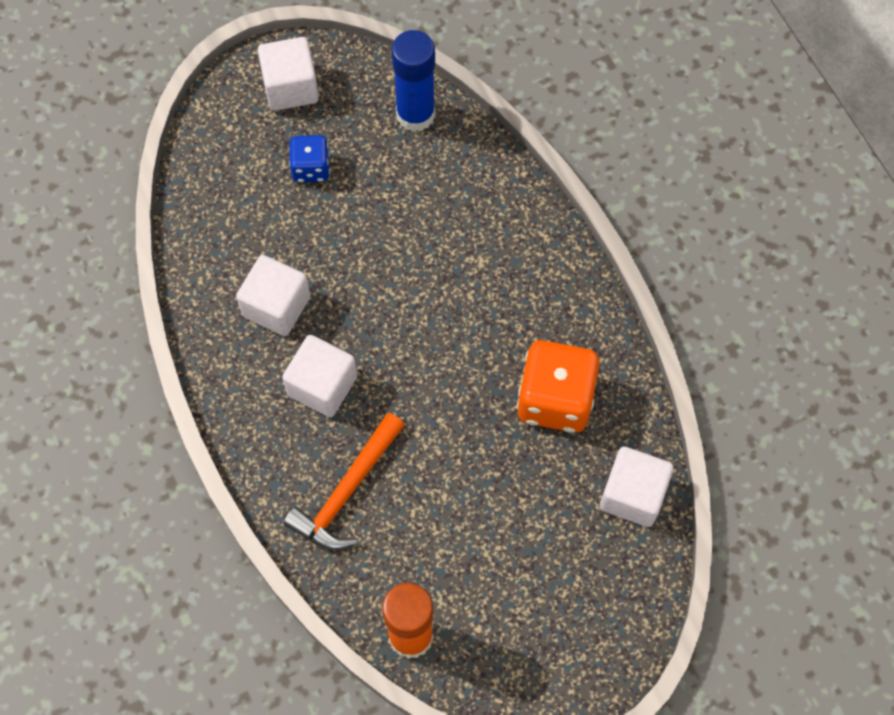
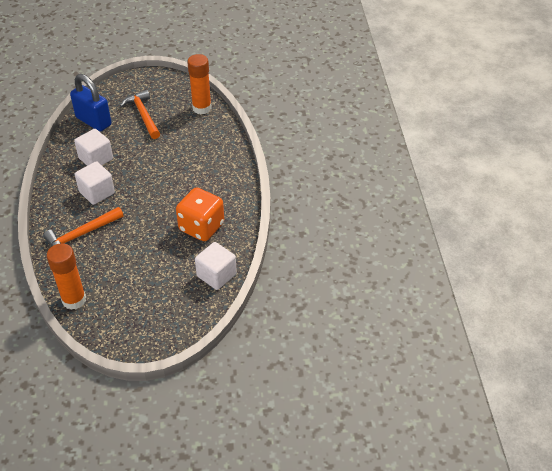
camera: 20 degrees right, 20 degrees down
(221, 215) = (93, 121): none -> blue padlock
(290, 87) = (153, 86): white cube -> none
(311, 168) = (143, 115): blue dice -> orange hammer
(415, 114) = (202, 108): blue glue stick -> orange glue stick

